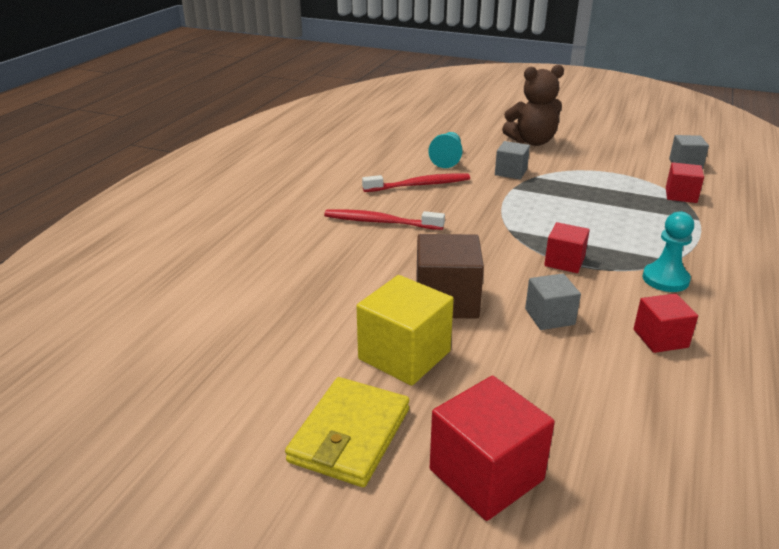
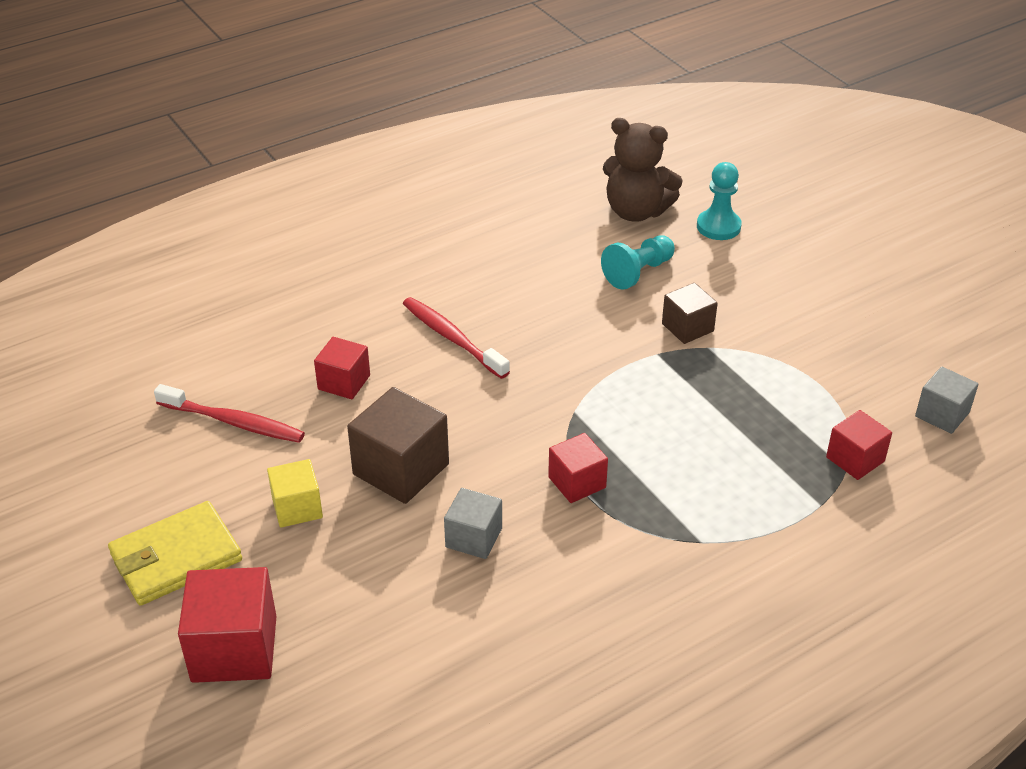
camera: 35 degrees right, 10 degrees up
(404, 355) = (297, 508): yellow cube -> yellow cube, size x0.61
(419, 185) = (555, 302): red toothbrush -> red toothbrush (234, 422)
(511, 172) = (687, 327): grey cube -> brown cube
(532, 141) = (784, 287): brown teddy bear -> brown teddy bear (636, 211)
(660, 338) = (547, 618): red cube -> red cube (344, 382)
(665, 279) = (655, 559): turquoise pawn -> turquoise pawn (718, 226)

